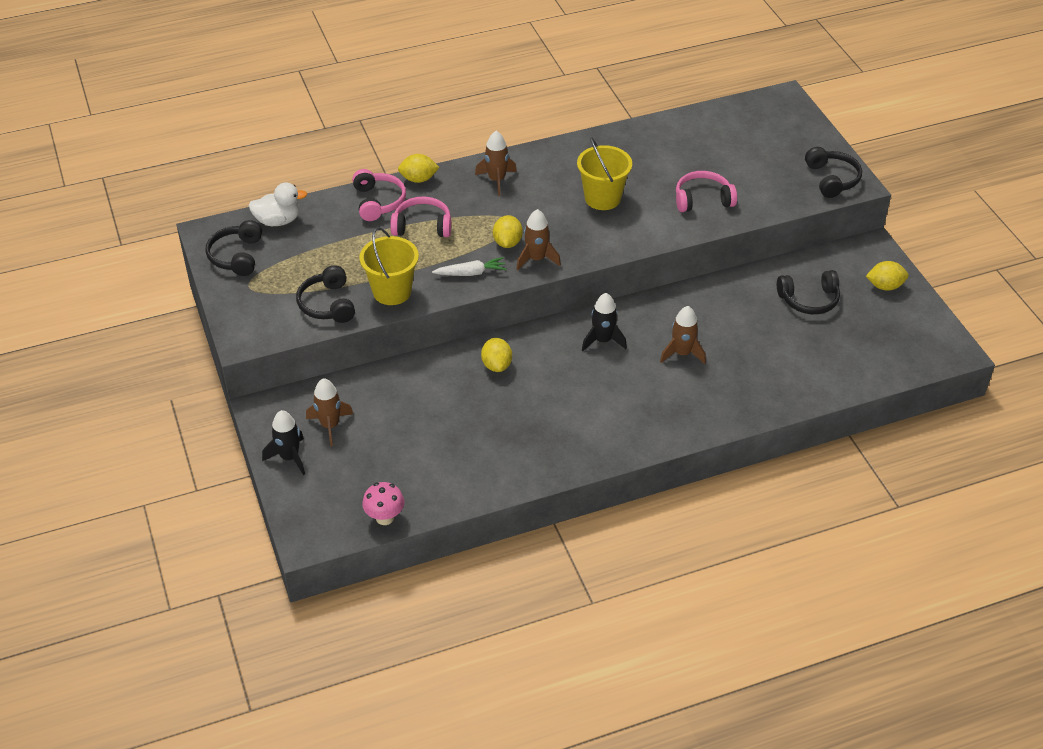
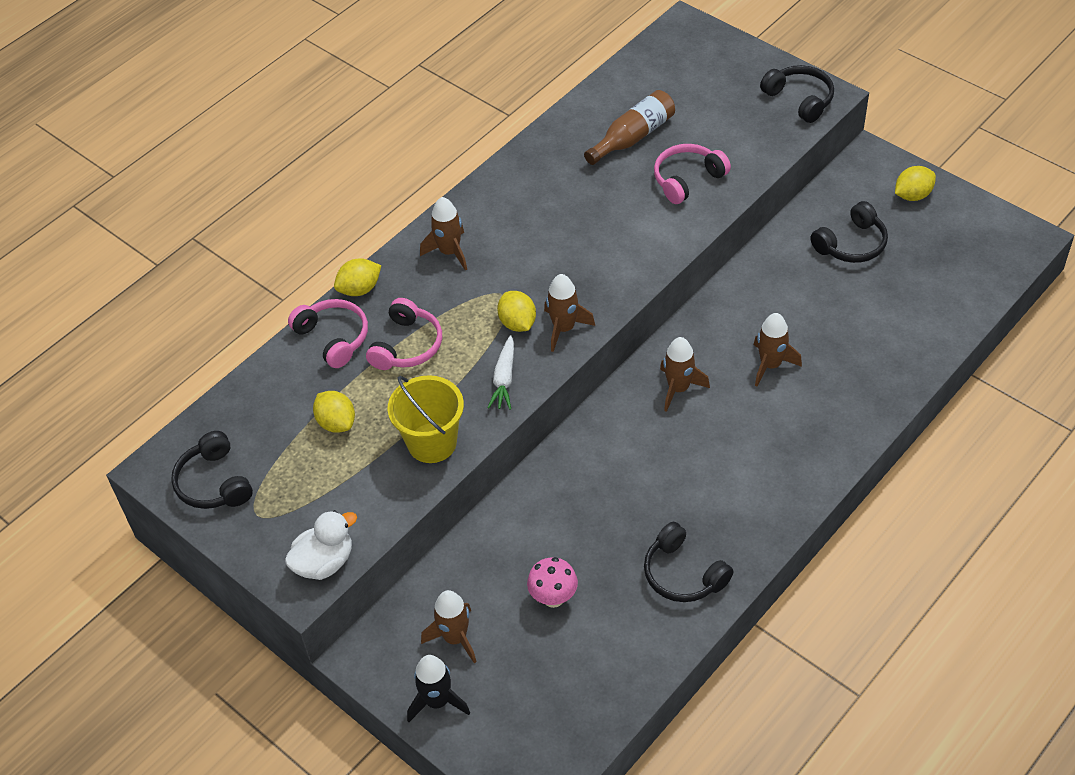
camera: 25 degrees left, 5 degrees up
(278, 221) = (231, 415): white duck -> white duck (324, 562)
(328, 304) = (369, 493): black headphones -> black headphones (683, 574)
(385, 518) = (599, 719): pink mushroom -> pink mushroom (553, 598)
(422, 226) = (407, 345): pink headphones -> pink headphones turned 135 degrees clockwise
(471, 273) = (504, 379): white carrot -> white carrot turned 135 degrees clockwise
(496, 365) = (587, 472): yellow lemon -> yellow lemon (336, 423)
(602, 198) = (581, 223): yellow bucket -> none
(603, 340) = (678, 388): black rocket -> brown rocket
(685, 157) = (633, 137): none -> brown bottle

